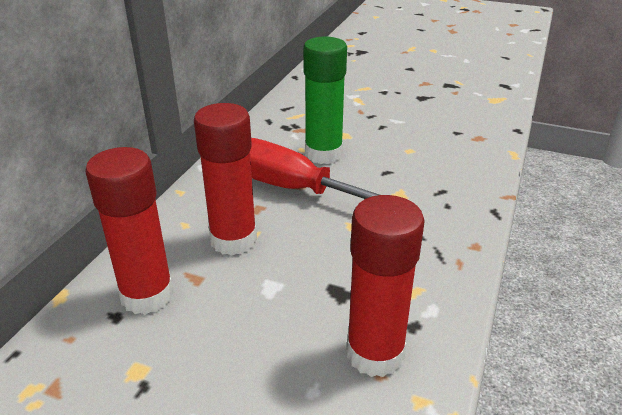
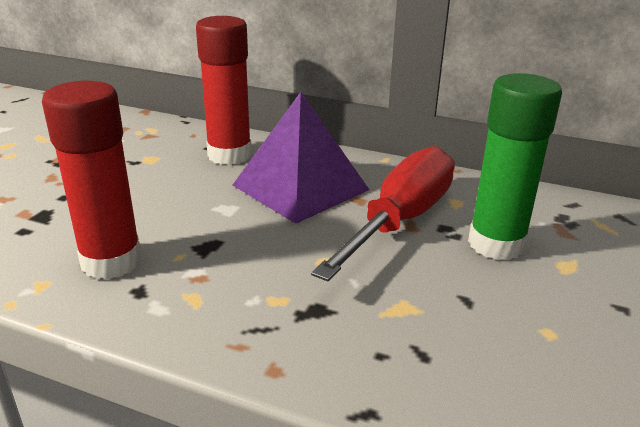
camera: 90 degrees right, 5 degrees down
(233, 240) = (300, 187): red glue stick -> purple pyramid

